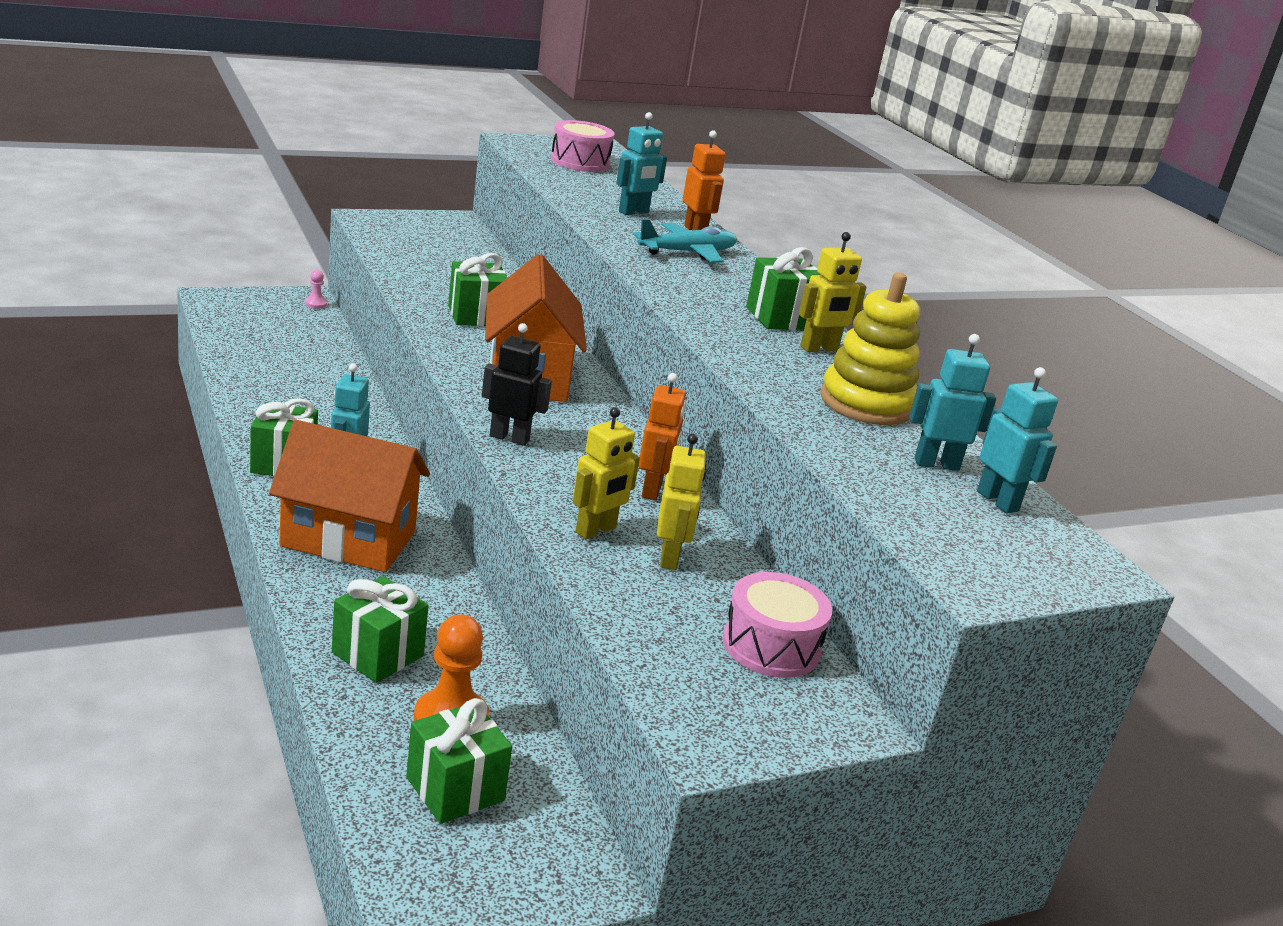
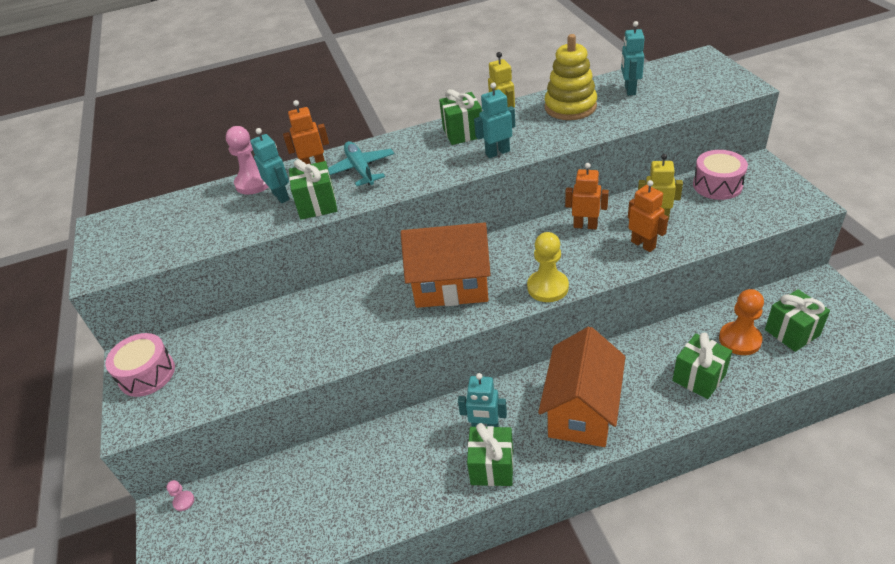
camera: 75 degrees left, 15 degrees up
(476, 316) = (353, 323): green gift -> green gift (317, 205)
(509, 438) = (547, 287): black robot -> yellow pawn
(580, 162) = (157, 230): pink drum -> pink drum (147, 374)
(596, 530) = (643, 244): yellow robot -> orange robot
(665, 203) = (254, 183): none -> pink pawn
(998, 501) = (657, 76): turquoise robot -> turquoise robot (497, 152)

